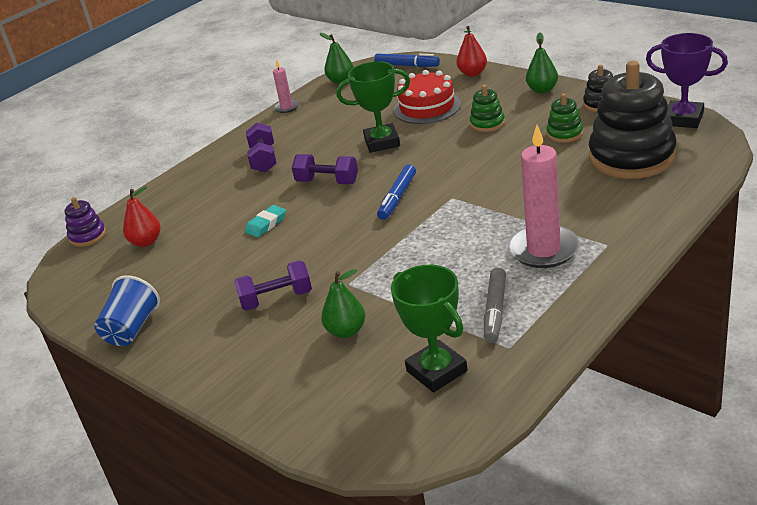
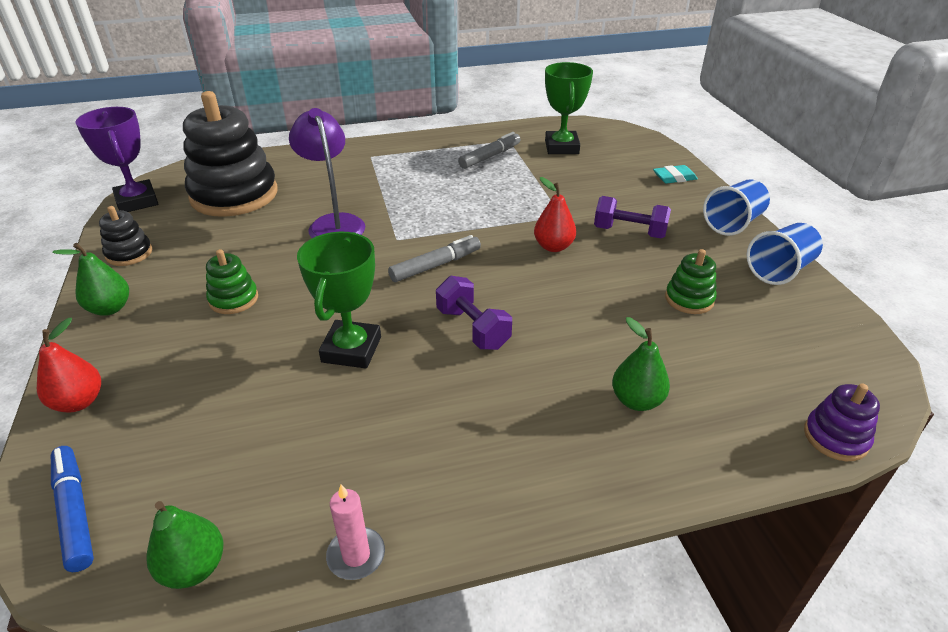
camera: 150 degrees left, 5 degrees up
(146, 242) = (743, 372): red pear -> red pear (553, 247)
(185, 360) = (733, 223): none -> blue cup
(264, 159) = (507, 427): purple dumbbell -> none
(266, 224) = (584, 311): turquoise eraser -> turquoise eraser (674, 177)
(346, 331) = (594, 188): green pear -> green pear (636, 400)
(382, 142) = (351, 349): green trophy -> green trophy turned 75 degrees clockwise
(397, 198) = (436, 265): blue marker -> grey marker
(427, 107) = (226, 374): red cake -> none
(516, 182) = (334, 223): none -> purple lamp
(543, 250) = (408, 171): pink candle -> none
(564, 134) = (217, 242): green stacking toy -> green stacking toy (689, 299)

